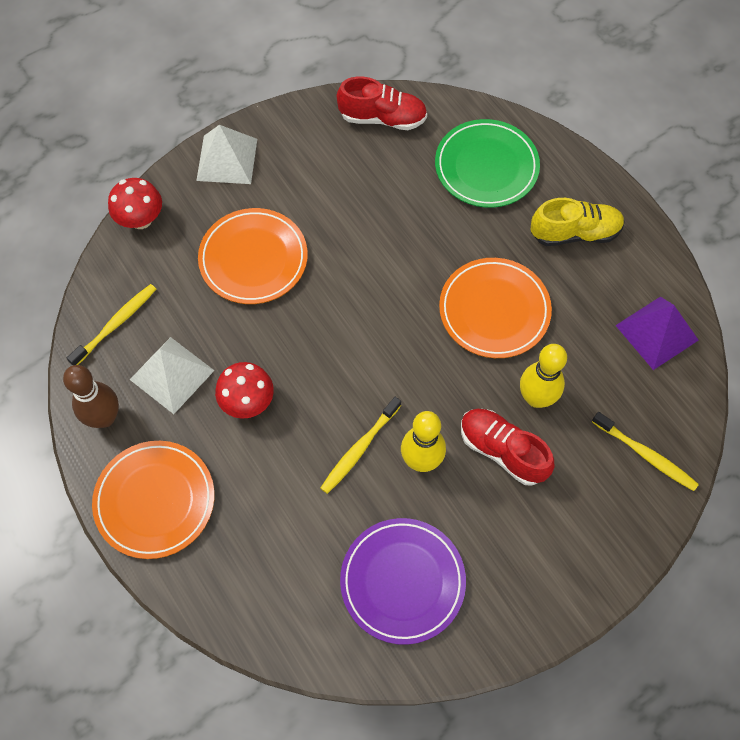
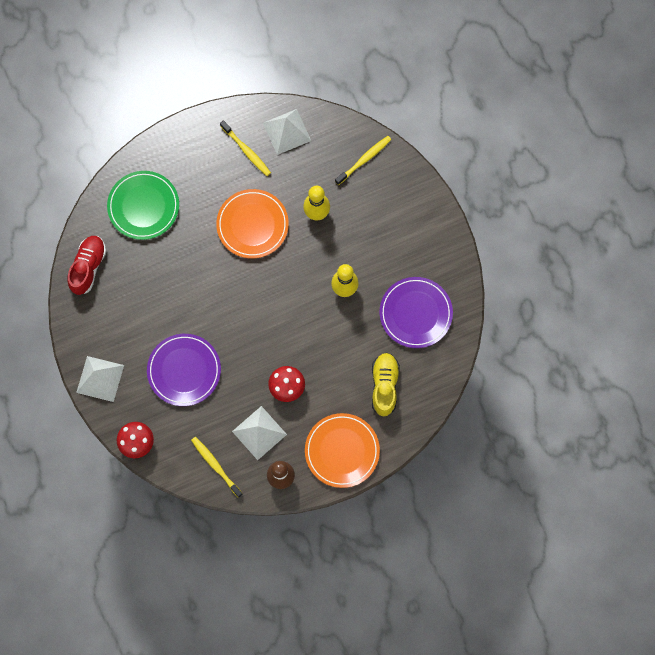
camera: 80 degrees left, 10 degrees up
(253, 259) = (184, 370): orange plate -> purple plate
(359, 449) = (330, 324): yellow toothbrush -> yellow toothbrush (246, 151)
(502, 451) = (347, 240): red shoe -> none
(574, 233) = (206, 162): yellow shoe -> yellow shoe (384, 386)
(656, 332) = (287, 131): purple pyramid -> white pyramid

